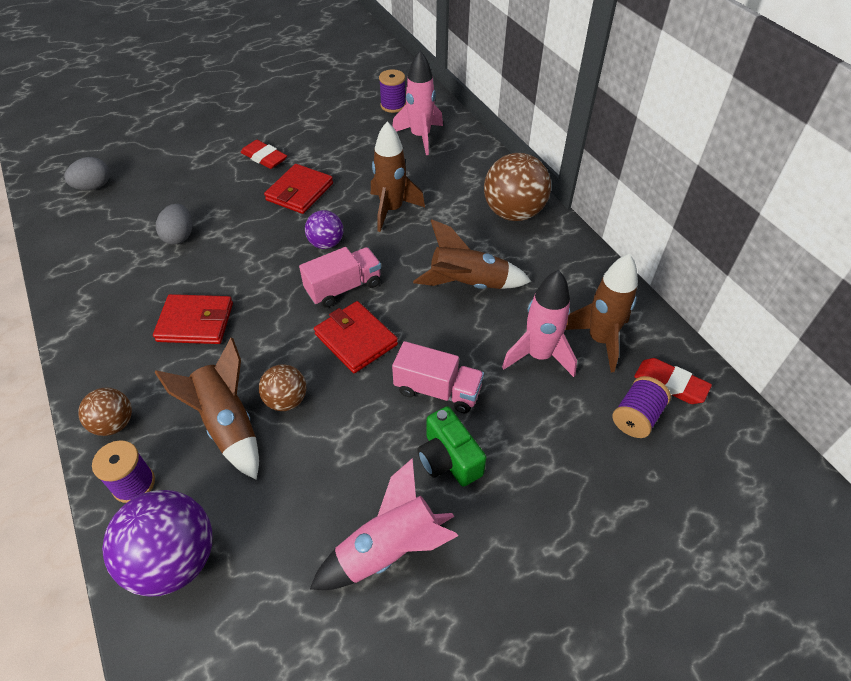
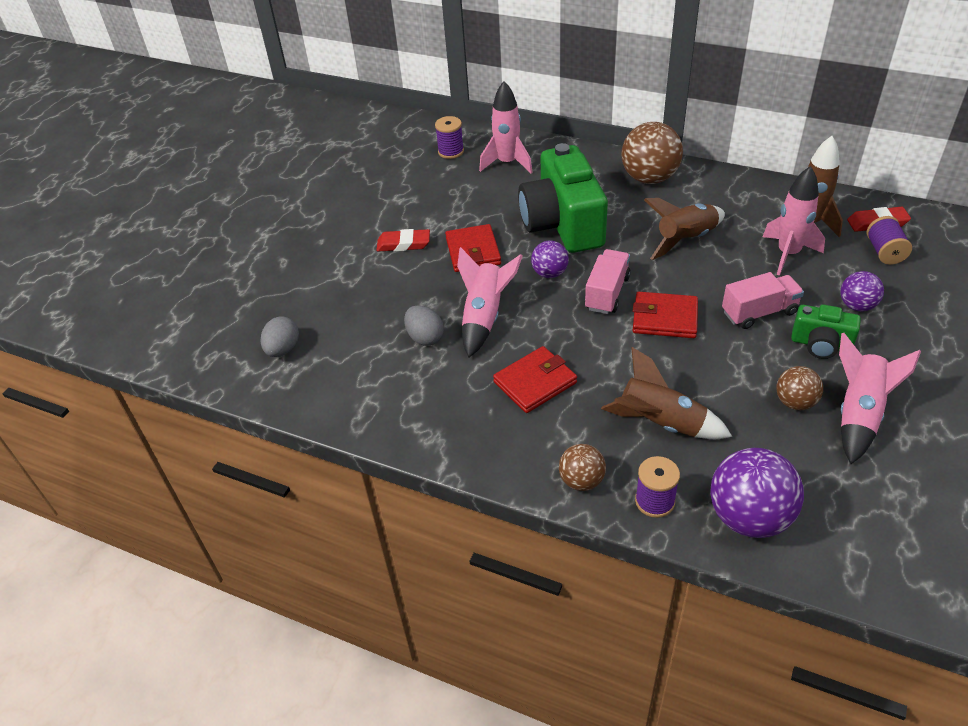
camera: 35 degrees left, 5 degrees down
(236, 247) = (484, 317): none -> pink rocket
(286, 400) = (676, 383): brown ball -> brown ball (795, 402)
(391, 210) = (563, 224): brown rocket -> green camera
(534, 448) = (857, 306): none -> purple ball

